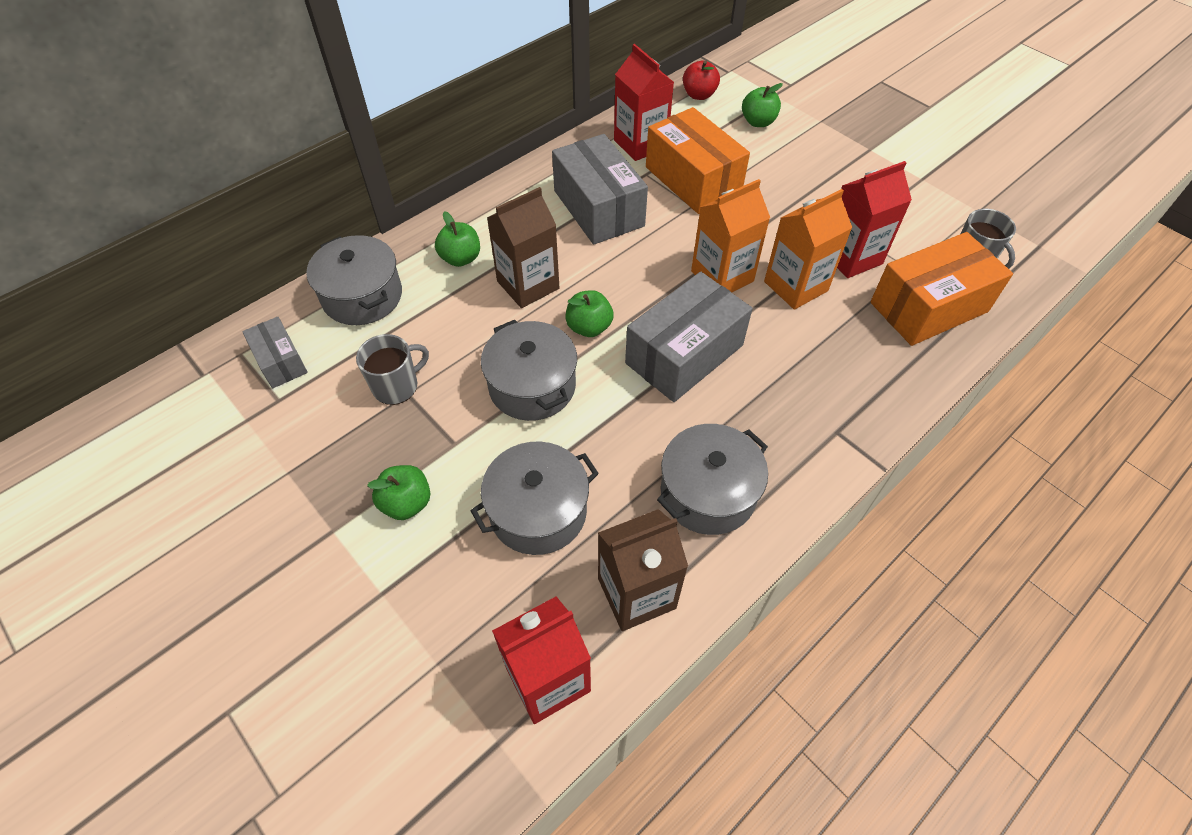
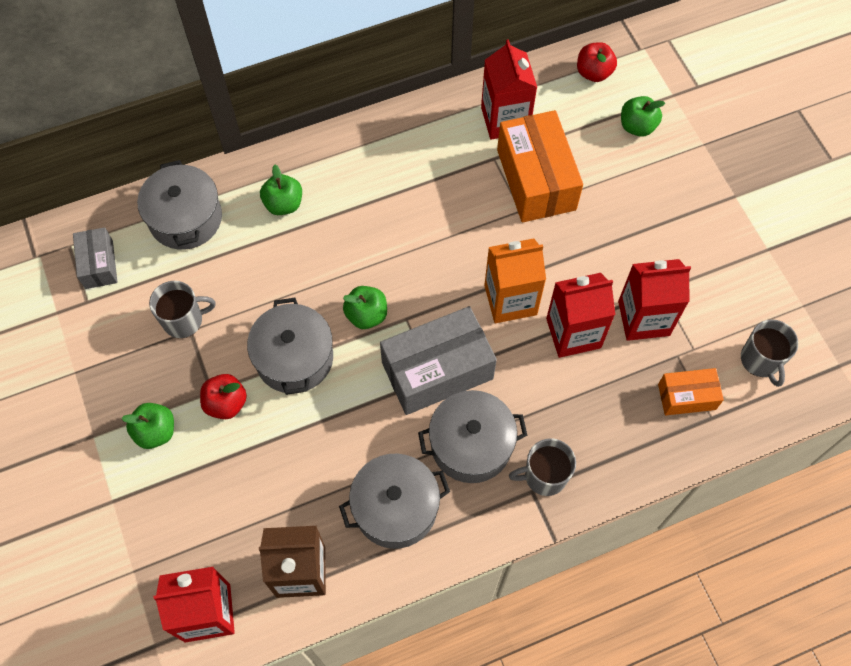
camera: 20 degrees right, 10 degrees up
(476, 450) = (226, 403): none -> red apple
(528, 285) = (331, 252): brown carton -> none
(538, 511) = (253, 475): grey pot -> grey pot (471, 444)
(598, 208) = (430, 186): grey box -> none
(795, 286) = (573, 333): orange carton -> red carton
(840, 414) = (544, 476): none -> grey mug
(928, 307) = (686, 396): orange box -> orange box, size x0.54

